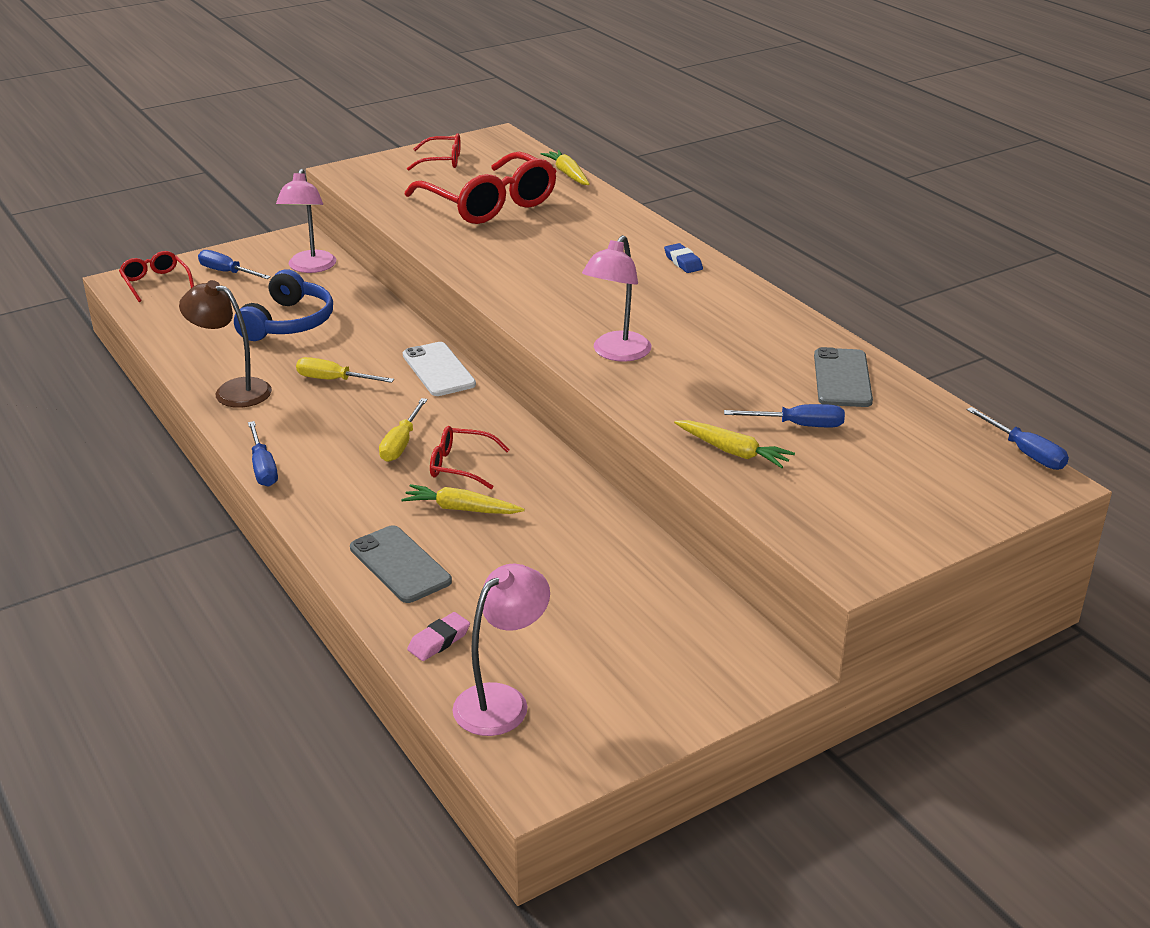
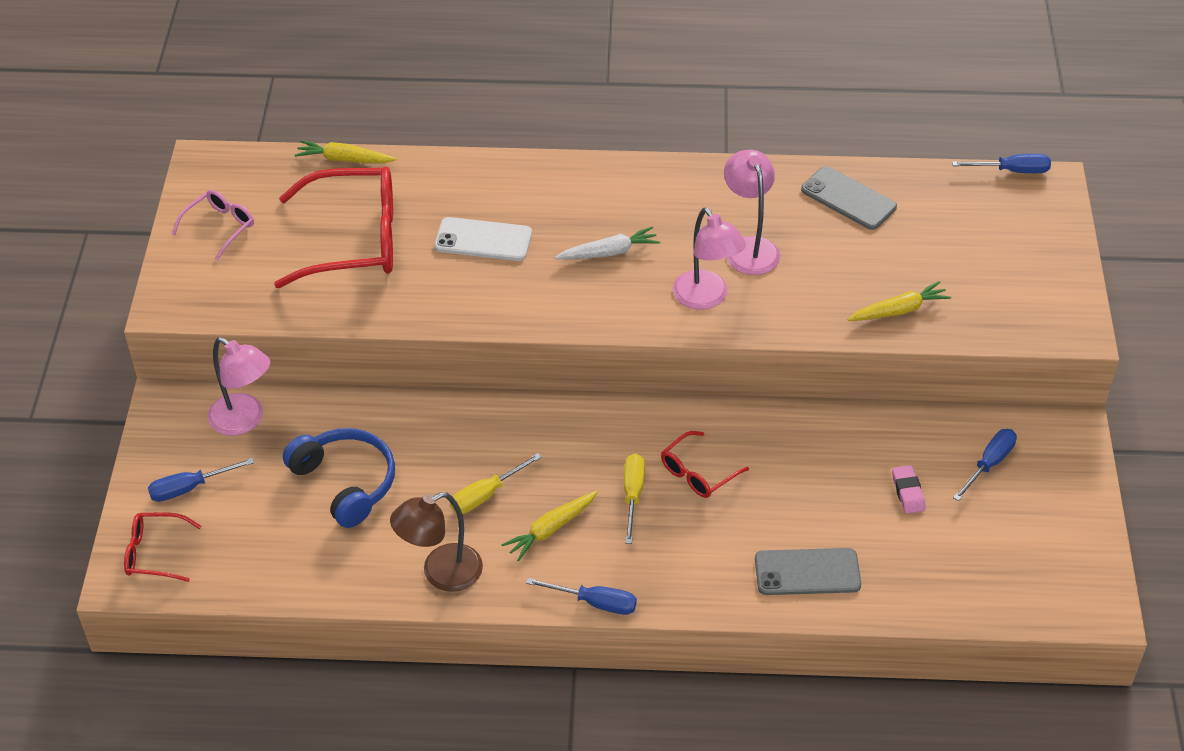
camera: 55 degrees left, 15 degrees up
(401, 443) = (632, 495): yellow screwdriver -> yellow screwdriver turned 135 degrees counterclockwise
(438, 370) = (532, 417): white phone -> white phone (483, 240)
(439, 641) = (919, 591): pink eraser -> pink eraser (908, 492)
(442, 161) = (220, 227): red glasses -> pink glasses
(461, 509) = (760, 501): yellow carrot -> yellow carrot (551, 529)
(502, 701) = (1010, 587): pink lamp -> pink lamp (749, 247)
(611, 296) = (609, 252): none -> white carrot
(683, 262) = (590, 180): blue eraser -> none
(798, 425) = (892, 258): blue screwdriver -> blue screwdriver (989, 464)

